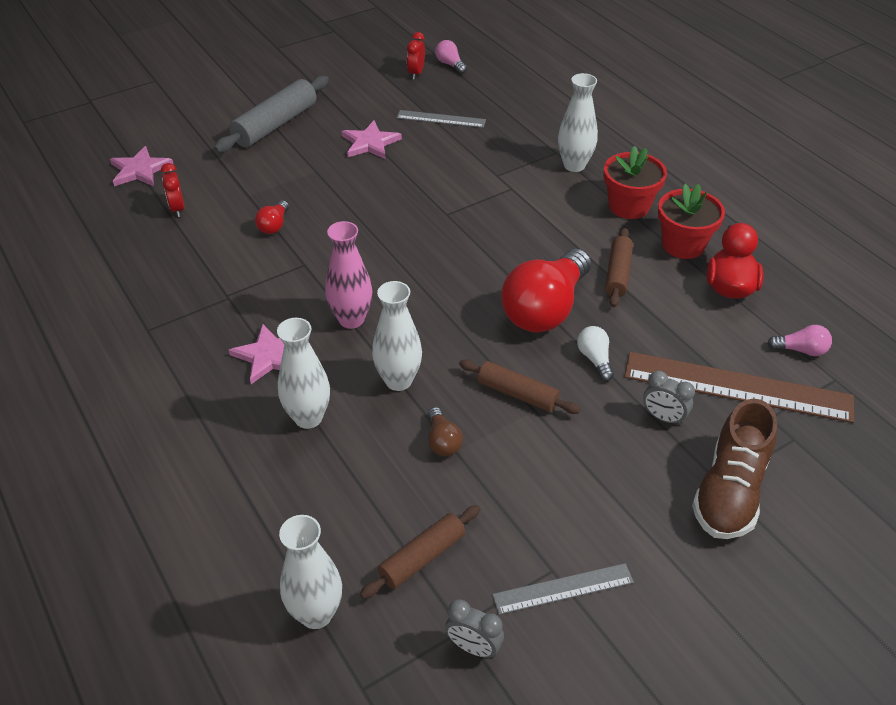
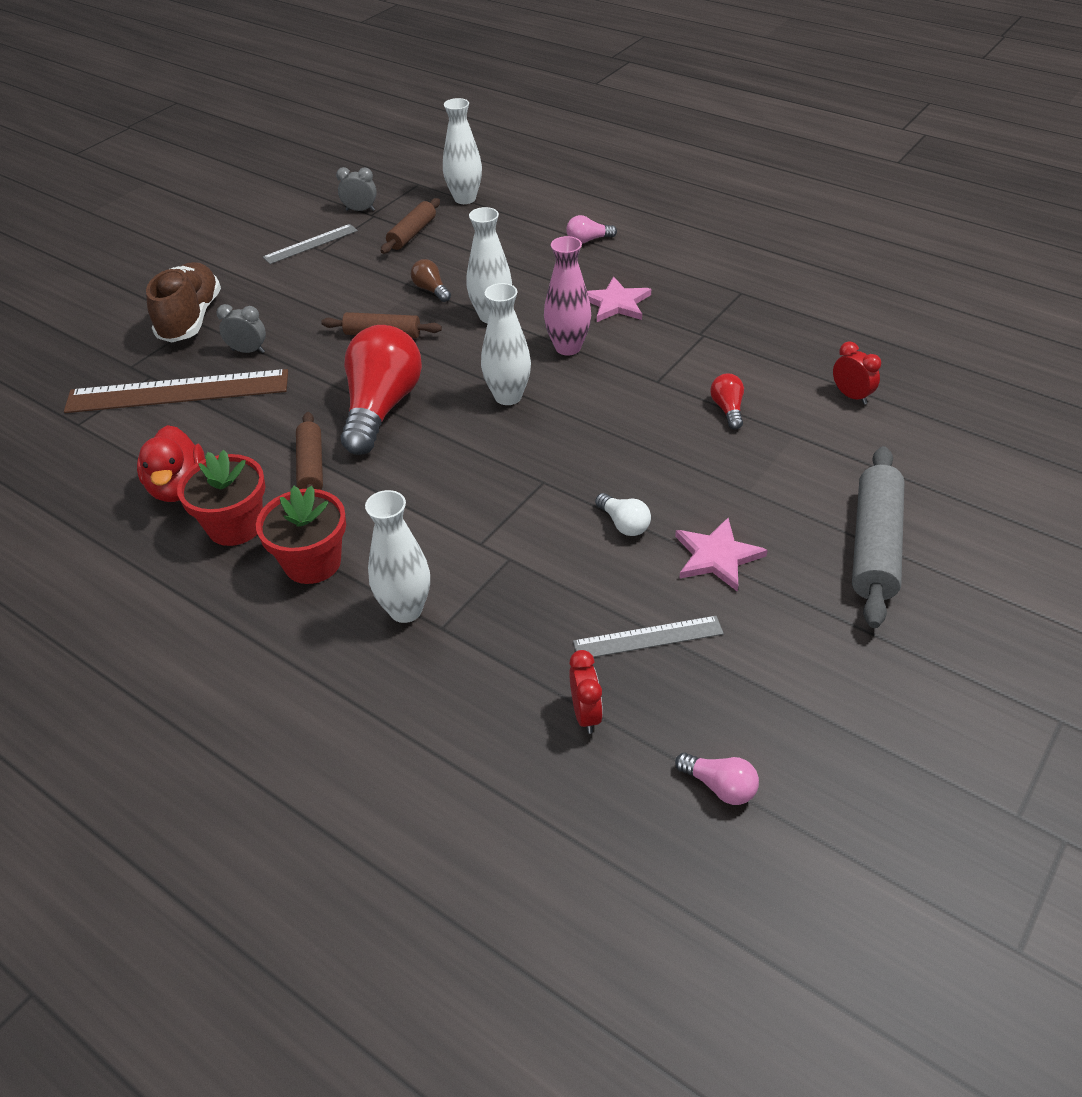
camera: 160 degrees right, 0 degrees up
(140, 170) = (954, 426): pink star -> none
(308, 417) = (547, 276): white vase -> white vase (508, 396)
(416, 73) = (762, 737): red clock -> red clock (585, 714)
(595, 359) = (319, 378): white light bulb -> white light bulb (624, 524)
(800, 350) = (107, 441): pink light bulb -> pink light bulb (588, 240)

